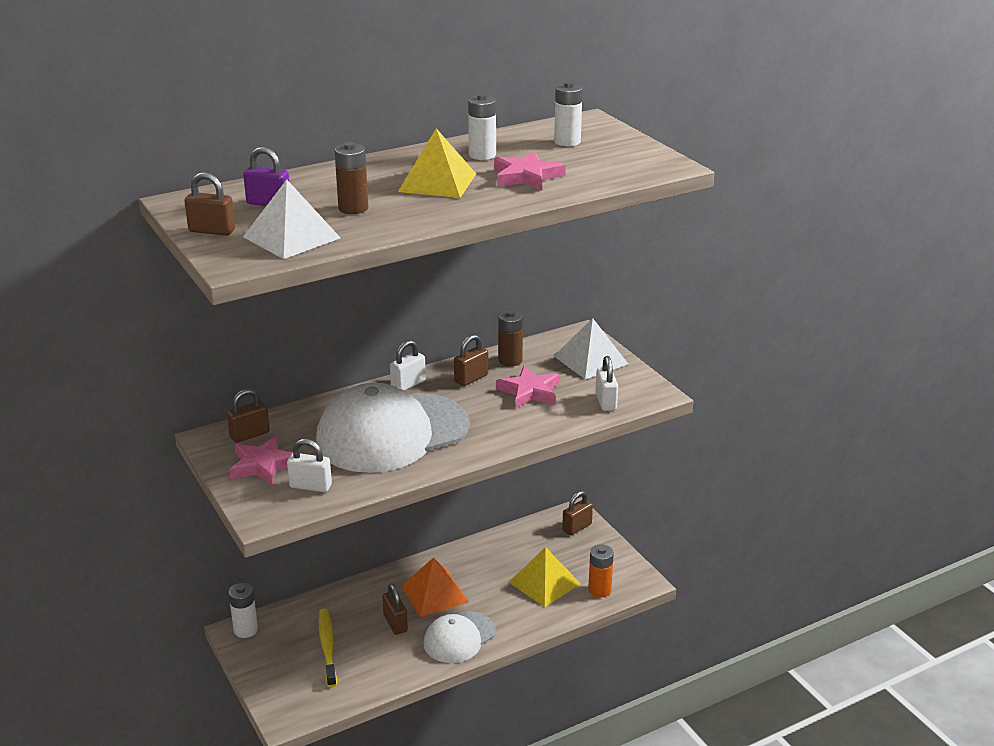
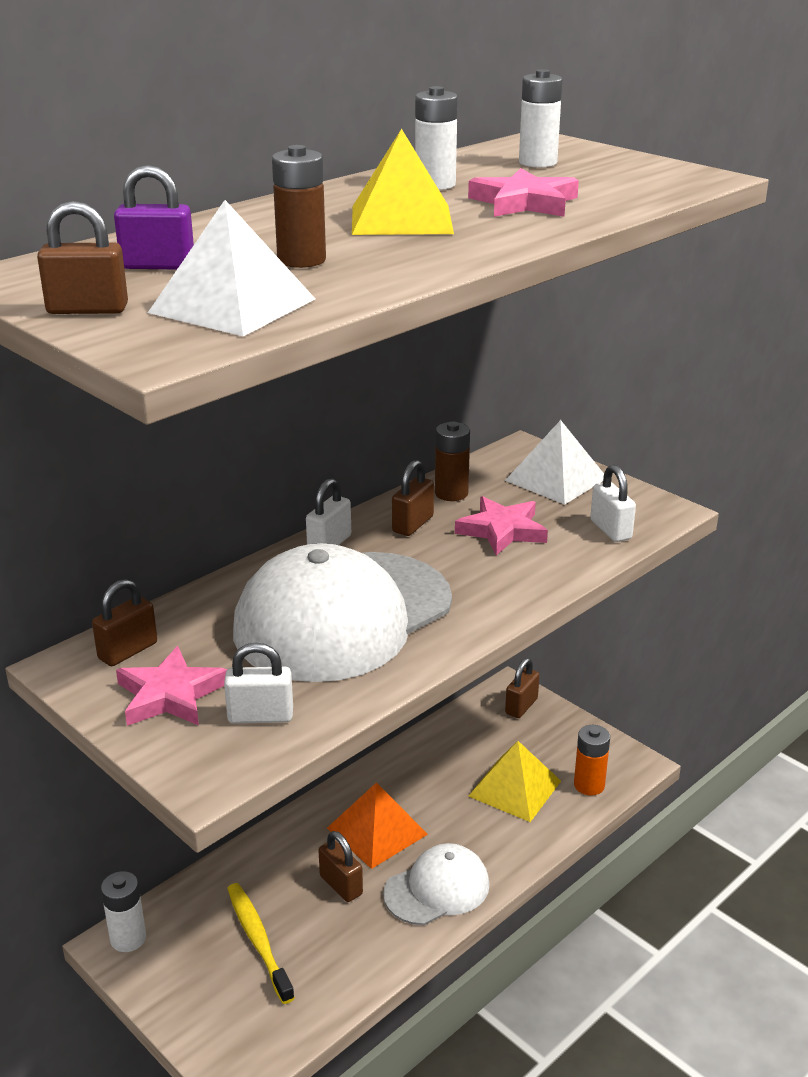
camera: 15 degrees left, 0 degrees up
(459, 637) = (437, 889): white cap -> white cap turned 150 degrees counterclockwise

